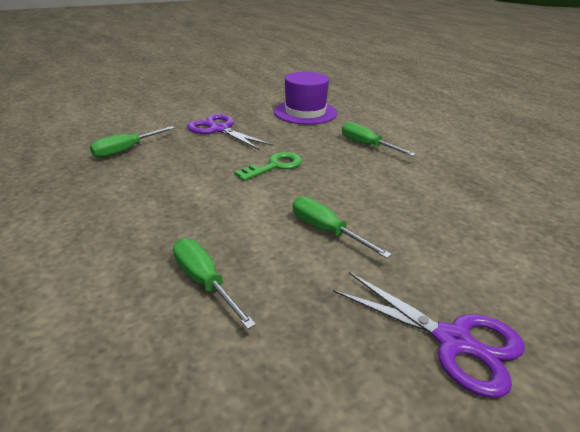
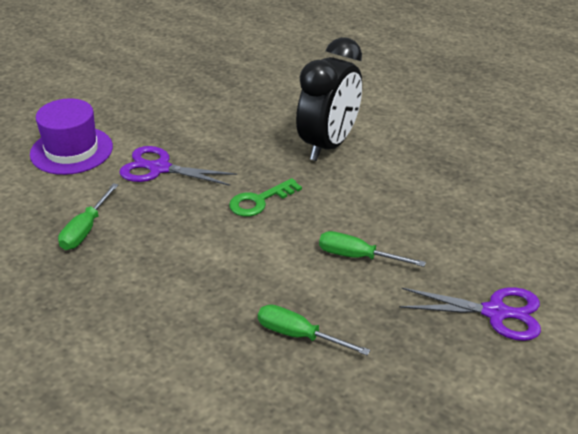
camera: 25 degrees left, 5 degrees up
(274, 166) = (259, 201): green key -> green key turned 150 degrees counterclockwise
(305, 112) = (232, 113): purple hat -> purple hat (71, 150)
(367, 145) = (328, 145): green screwdriver -> black clock

